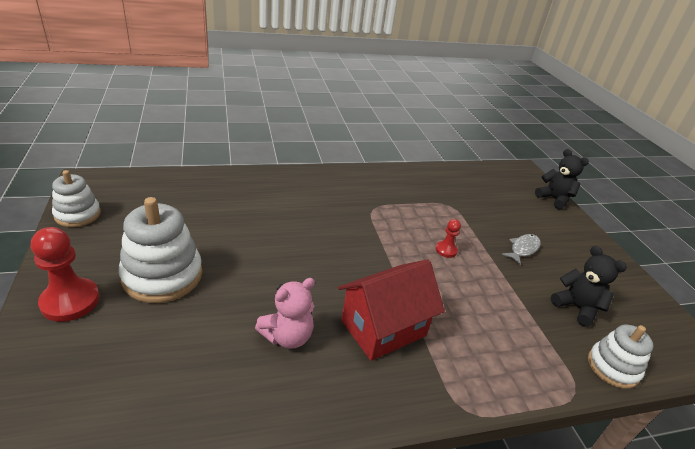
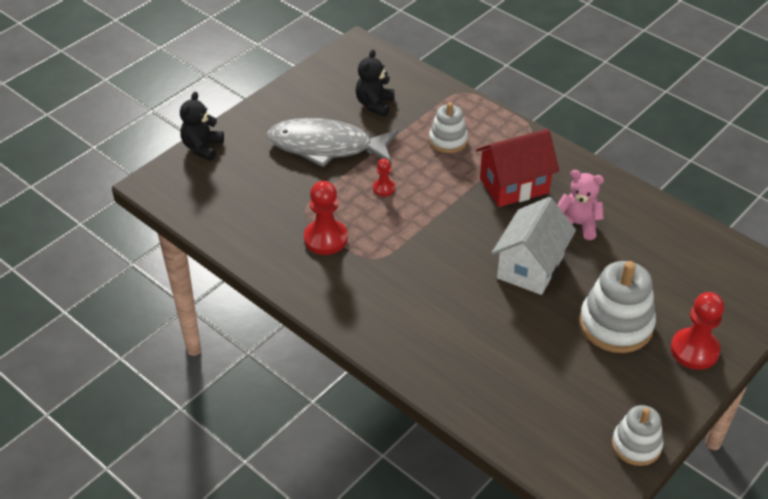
camera: 120 degrees left, 10 degrees up
(278, 271) = (530, 267): none -> white house
(383, 328) = (514, 185): red house -> red house turned 45 degrees counterclockwise
(413, 200) = (325, 238): none -> red pawn
(523, 249) = (326, 146): grey fish -> grey fish, size x2.32
(612, 367) = (421, 80): white stacking toy -> white stacking toy (448, 140)

